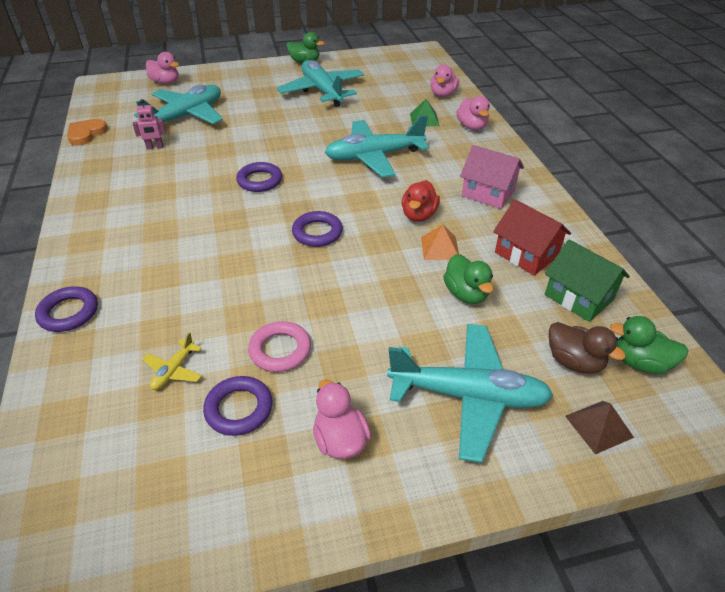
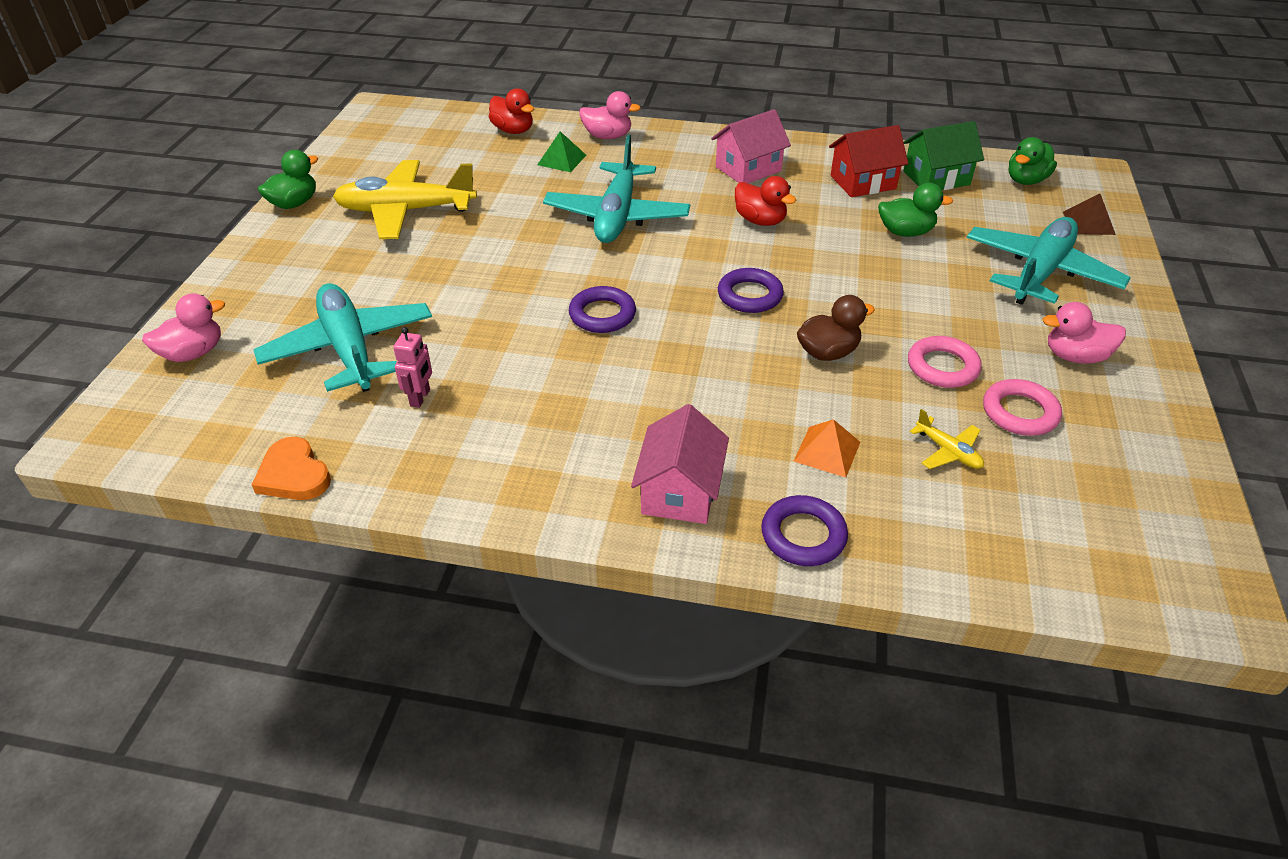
camera: 65 degrees left, 0 degrees up
(100, 252) = (679, 491): none -> pink house
(239, 409) = (1019, 412): purple ring -> pink ring
(322, 91) = (406, 211): turquoise plane -> yellow plane
(440, 248) = (825, 225): orange pyramid -> orange pyramid (827, 451)
(443, 94) = (513, 130): pink duck -> red duck
(574, 361) = (1015, 208): brown duck -> brown duck (827, 352)

